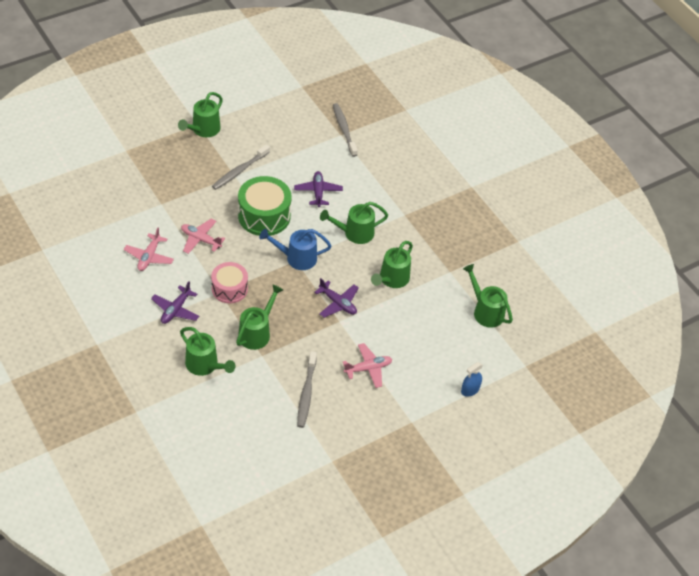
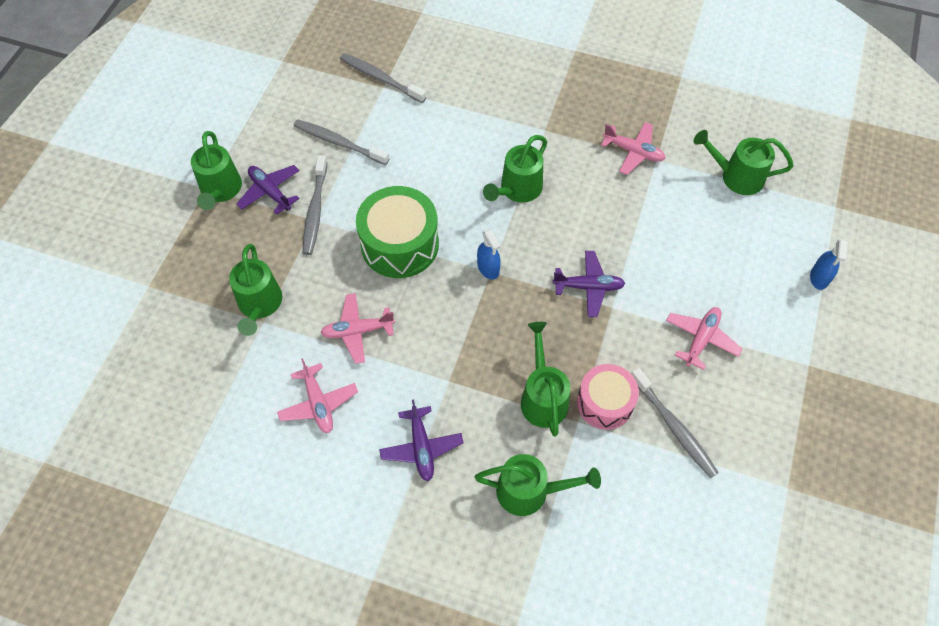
camera: 35 degrees left, 10 degrees up
(229, 289) = (455, 367): pink drum -> pink drum (605, 403)
(286, 147) = (339, 142): none -> grey toothbrush
(296, 258) = (488, 268): blue watering can -> blue spray bottle
(318, 192) = (429, 171): purple plane -> purple plane (270, 192)
(391, 280) = (611, 214): green watering can -> green watering can (259, 305)
(441, 259) = (633, 152): none -> pink plane

